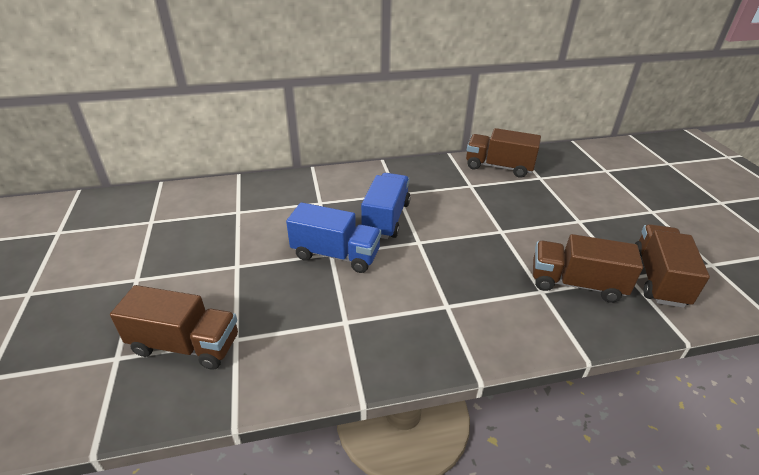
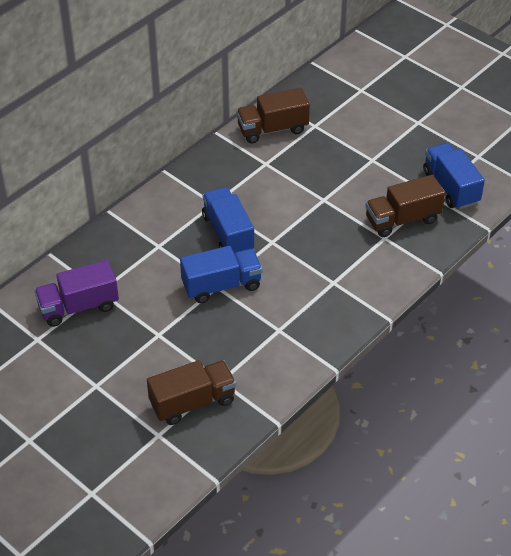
camera: 35 degrees left, 10 degrees up
(209, 214) = (78, 306): none -> purple truck
(658, 279) = (451, 187): brown truck -> blue truck

